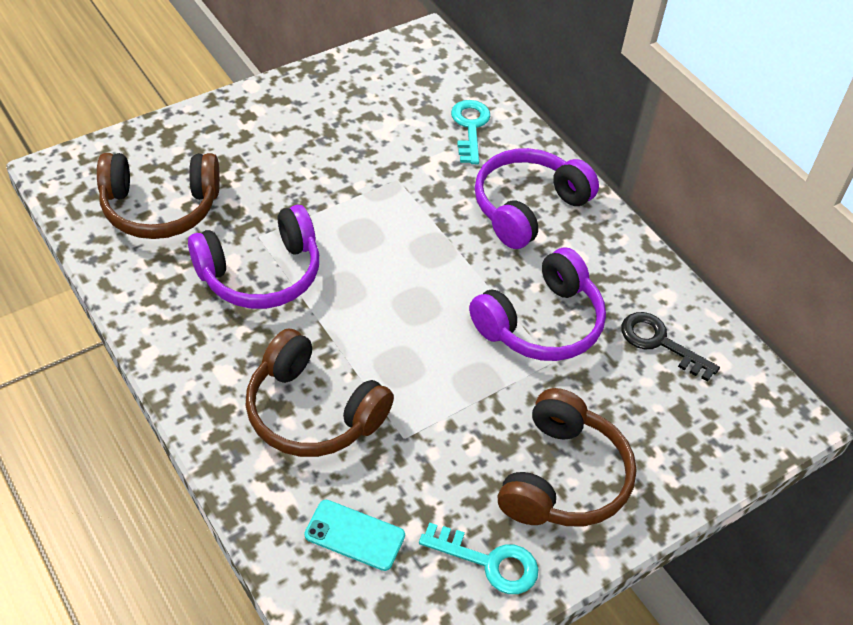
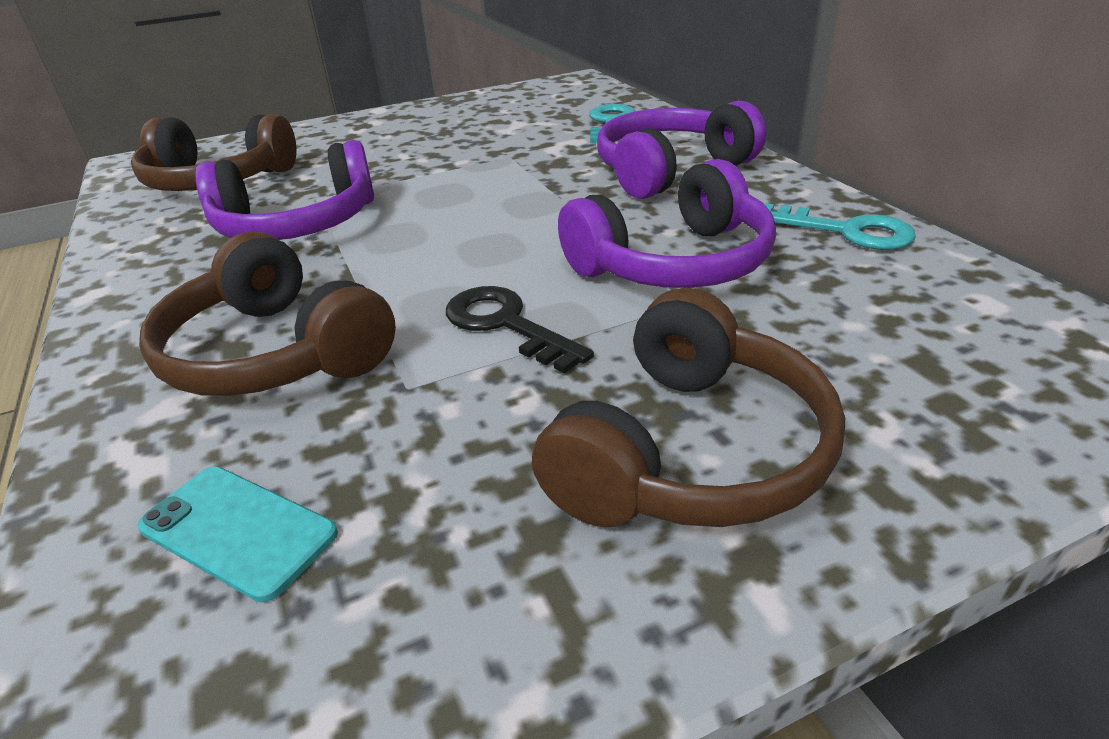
camera: 15 degrees right, 15 degrees down
(489, 562) = (498, 599): turquoise key -> turquoise key (846, 231)
(659, 343) = (872, 282): black key -> black key (505, 324)

